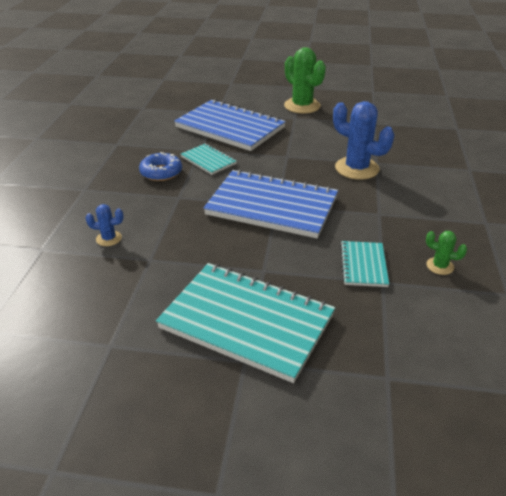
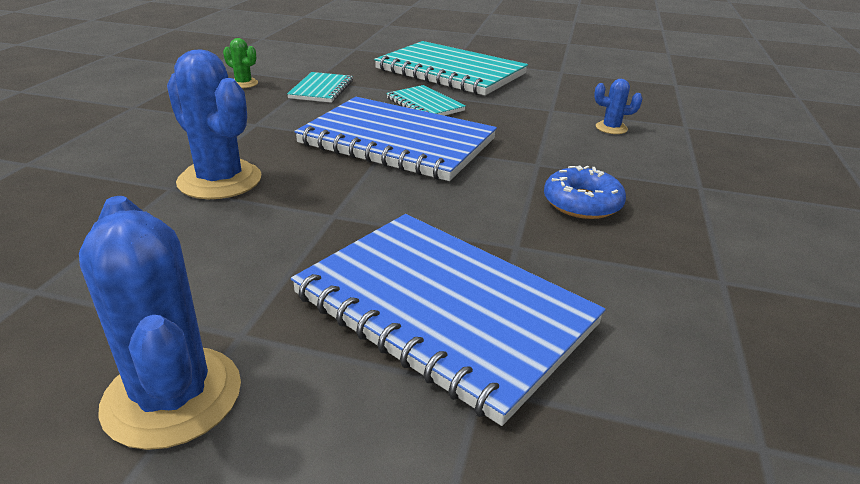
camera: 175 degrees left, 5 degrees down
(208, 160) = (495, 219): turquoise notebook -> turquoise notebook (425, 104)
(302, 106) = (172, 396): green cactus -> blue cactus

